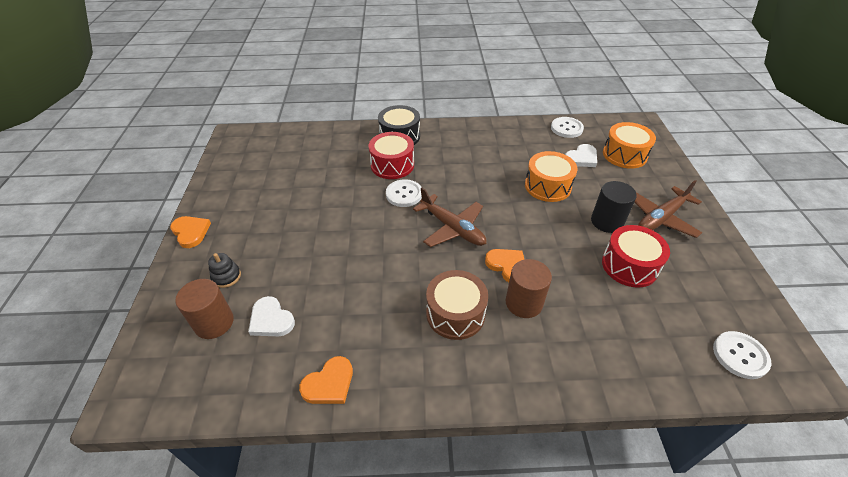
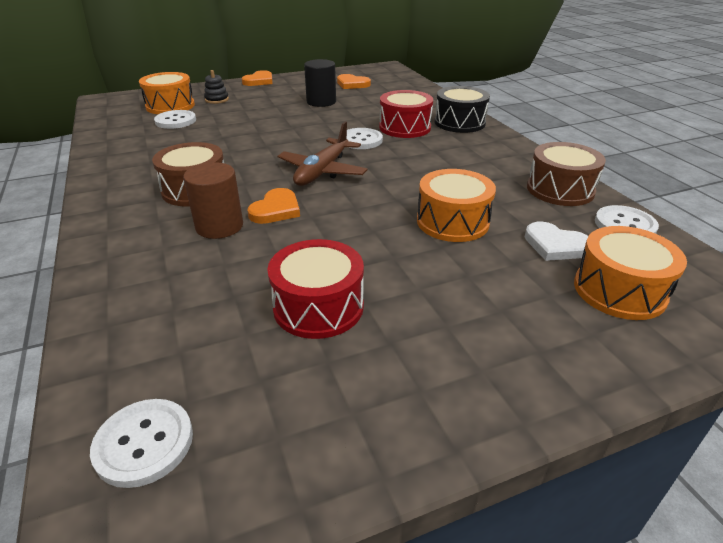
camera: 70 degrees right, 10 degrees down
(214, 323) = (170, 106): brown cylinder -> orange drum
(271, 320) = (175, 121): white heart -> white button
(329, 384) = (112, 151): orange heart -> orange heart (352, 84)
(521, 133) = (560, 189): none -> brown drum
(607, 221) = (409, 279): black cylinder -> black cylinder (321, 102)
(661, 218) = (462, 341): brown plane -> none

